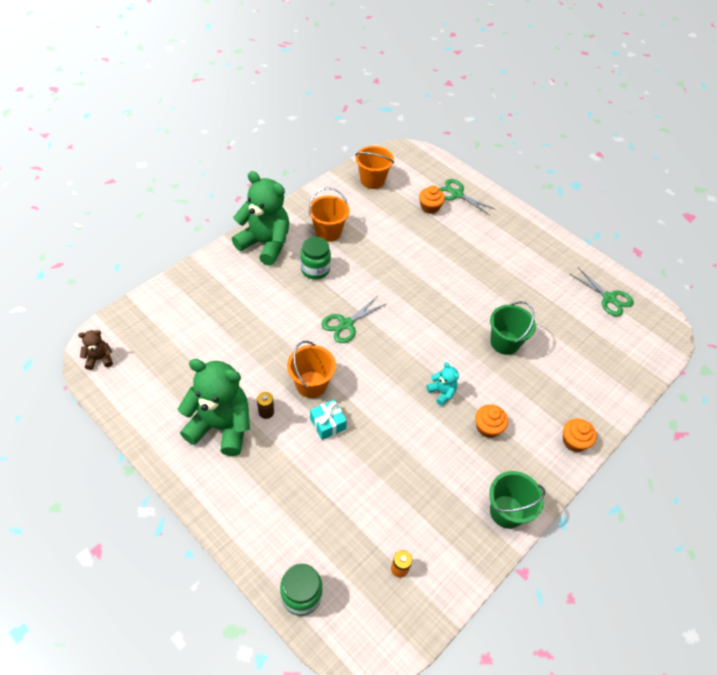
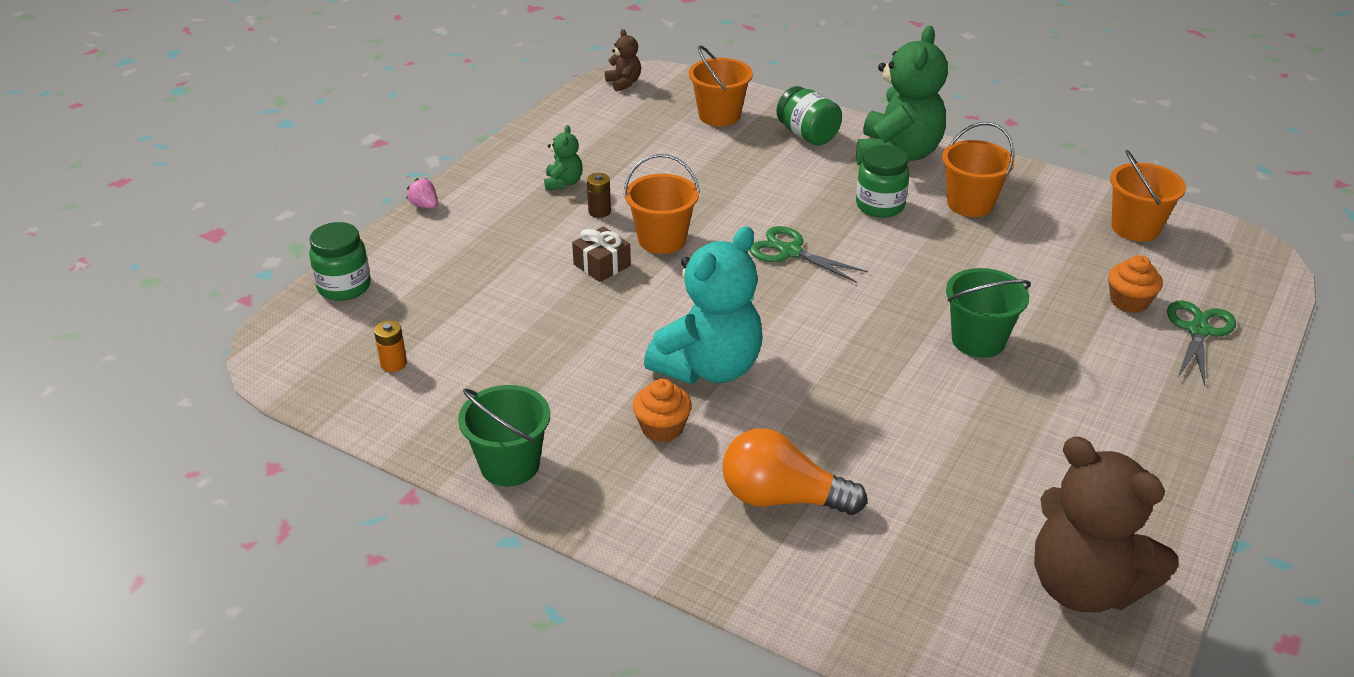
camera: 80 degrees right, 15 degrees down
(176, 315) = (719, 116): none -> orange bucket
(213, 525) = (424, 205): none -> pink strawberry
(221, 426) = (563, 183): green teddy bear -> green teddy bear, size x0.45
(224, 278) = (807, 135): none -> green jar
(328, 424) = (602, 265): turquoise gift -> brown gift
(442, 392) = (709, 367): turquoise teddy bear -> turquoise teddy bear, size x2.24
(504, 342) = (858, 432): green bucket -> green bucket (978, 340)
(547, 388) = (782, 498): none -> orange light bulb
(574, 441) = (678, 544): orange cupcake -> none
(609, 298) = (1084, 586): green scissors -> brown teddy bear

